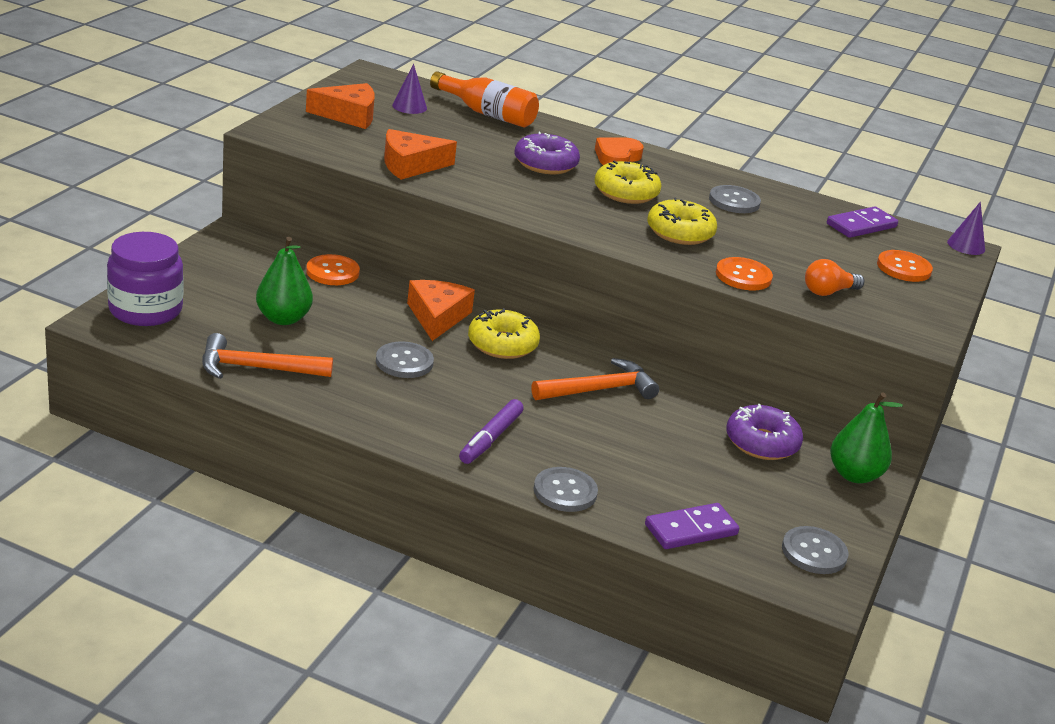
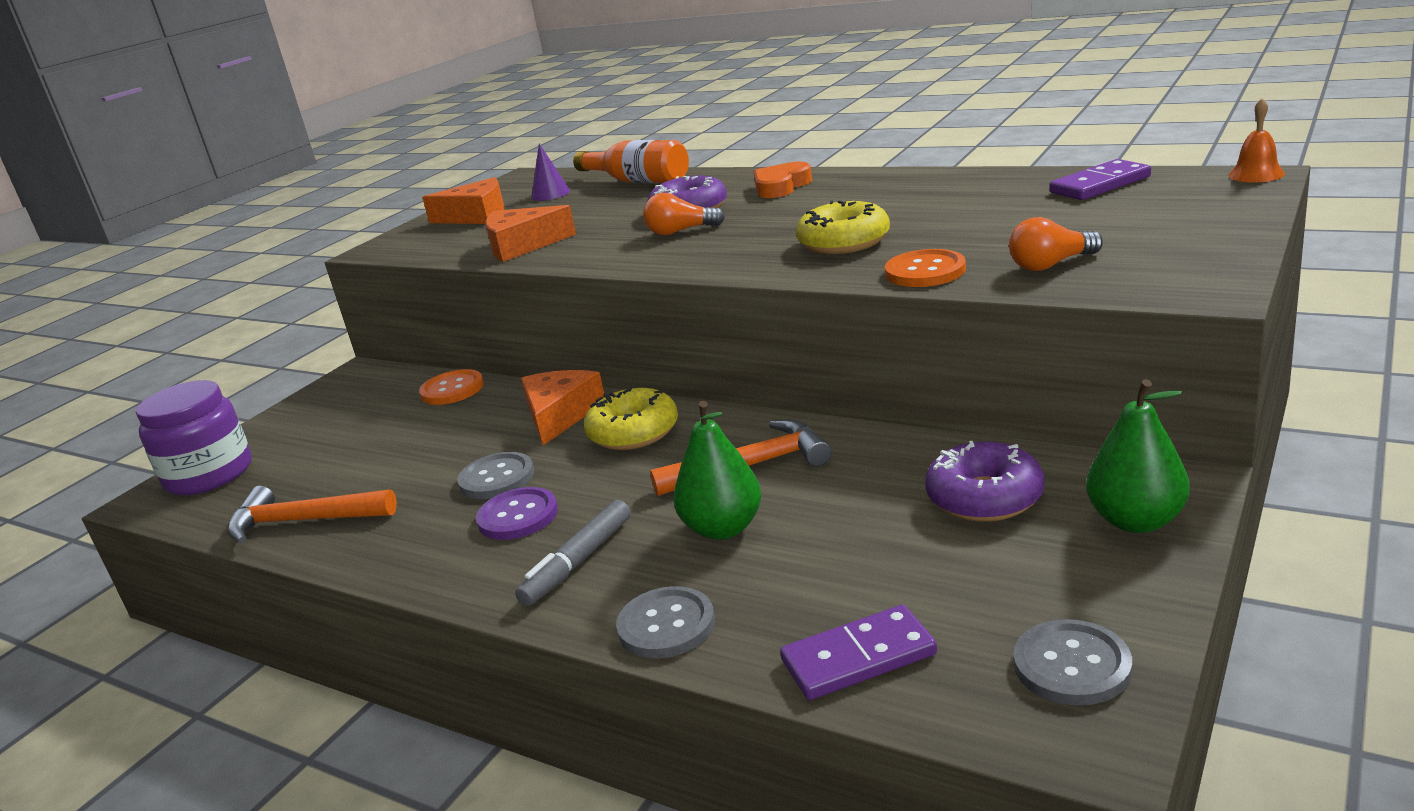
camera: 15 degrees right, 5 degrees down
(283, 318) = (368, 454): green pear -> green pear (722, 528)
(433, 396) = (518, 516): none -> purple button
(490, 439) = (578, 562): purple marker -> grey marker
(545, 186) = (680, 231): none -> orange light bulb
(626, 192) = (782, 217): yellow donut -> none
(734, 201) = (924, 196): grey button -> none
(903, 268) = (1165, 216): orange button -> none
(966, 245) = (1256, 174): purple cone -> orange bell

